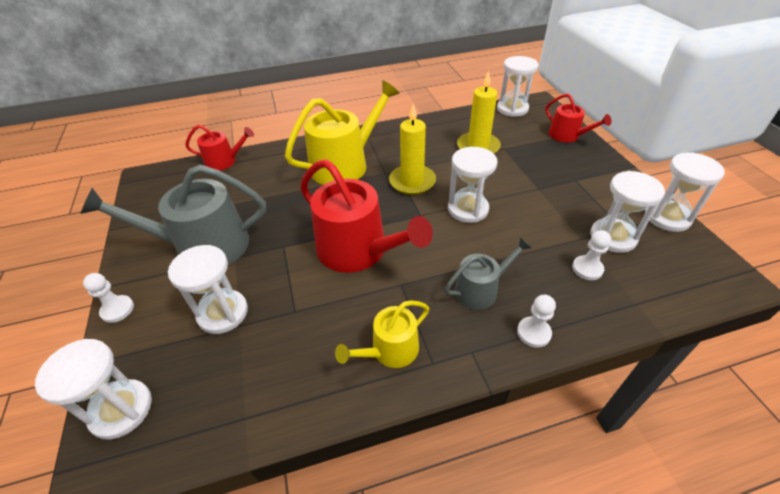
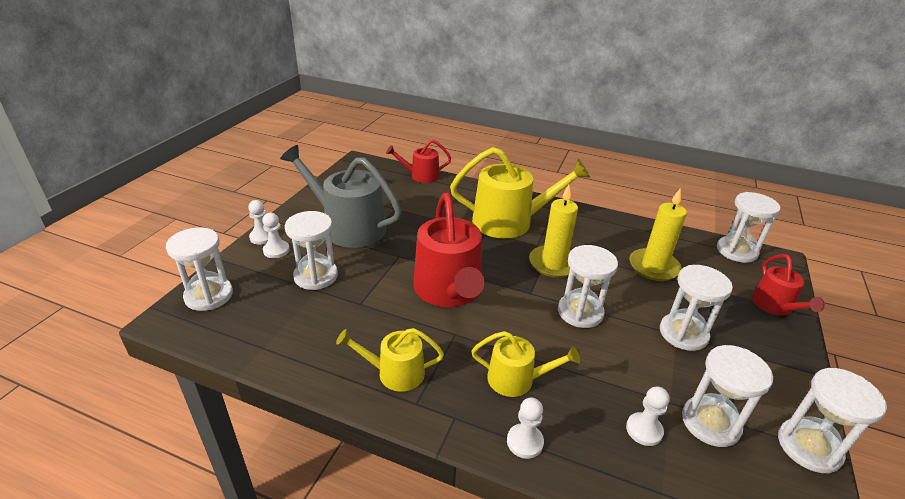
camera: 35 degrees right, 10 degrees down
(150, 314) = (276, 250): none -> white pawn
(224, 161) = (421, 176): red watering can -> red watering can turned 135 degrees clockwise
(480, 289) = (516, 379): grey watering can -> yellow watering can
(541, 185) = (683, 334): none -> white hourglass

